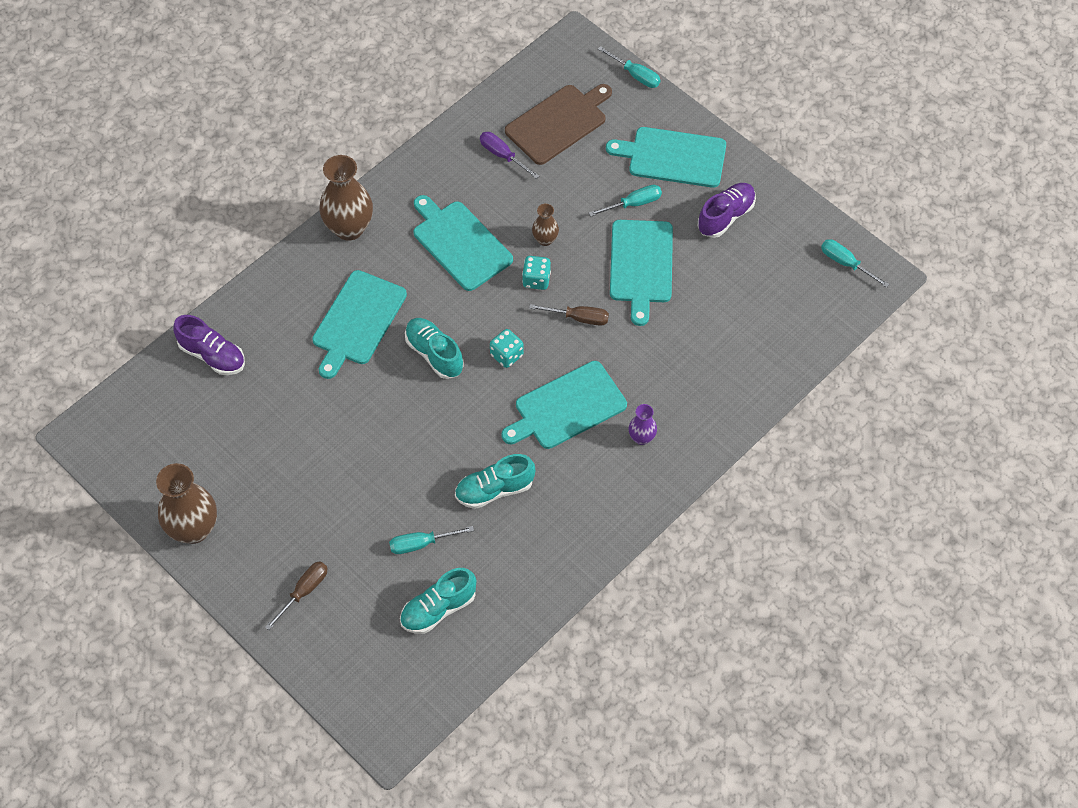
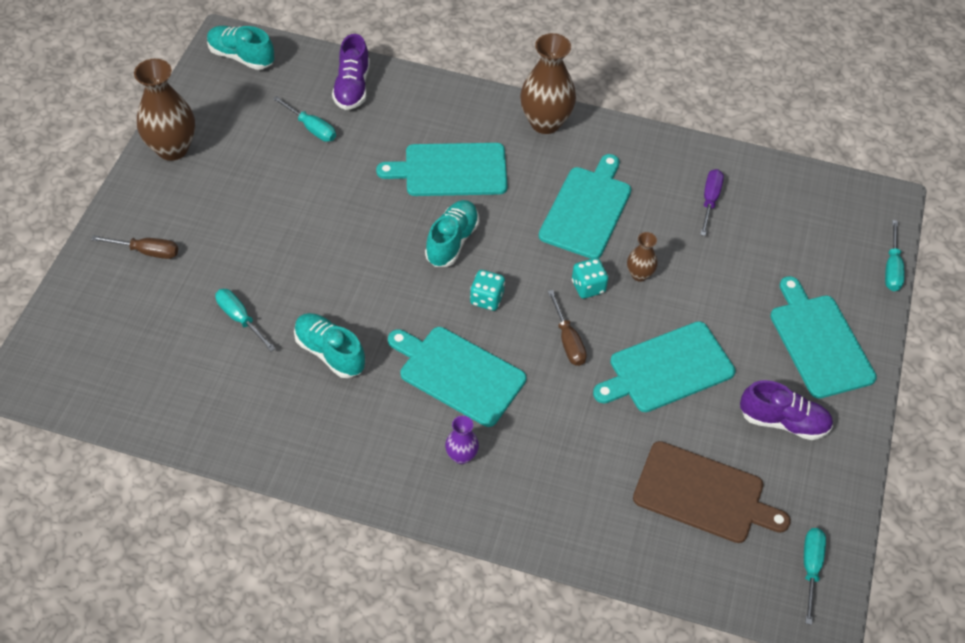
camera: 60 degrees right, 5 degrees down
(438, 609) = (176, 362): turquoise shoe -> turquoise shoe (241, 56)
(558, 123) = (782, 228): brown cutting board -> brown cutting board (703, 494)
(633, 204) = (736, 331): turquoise screwdriver -> turquoise screwdriver (312, 128)

